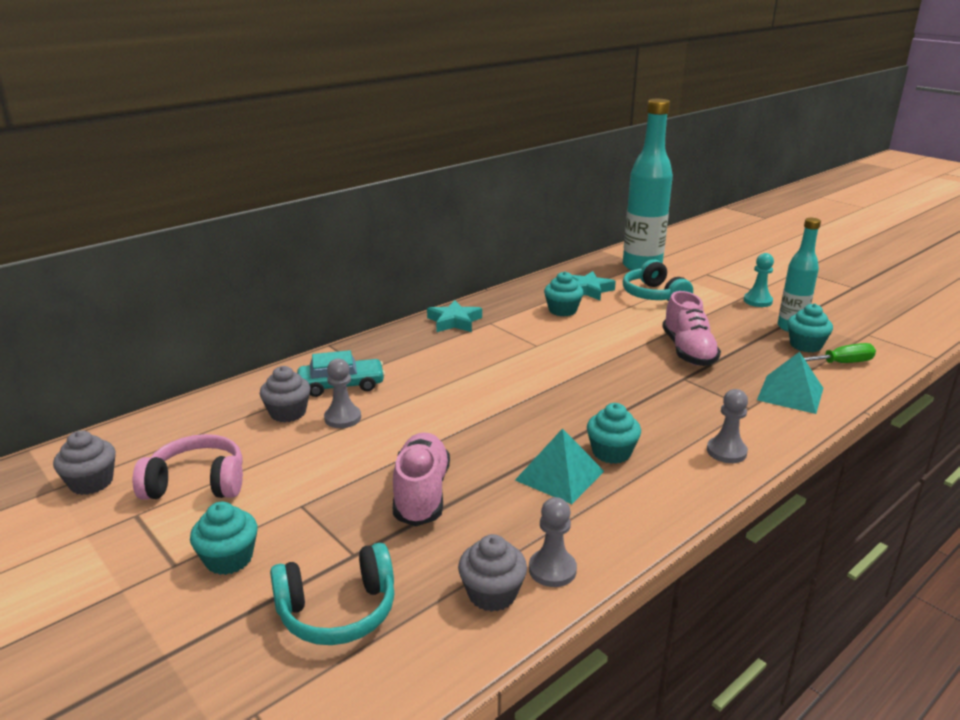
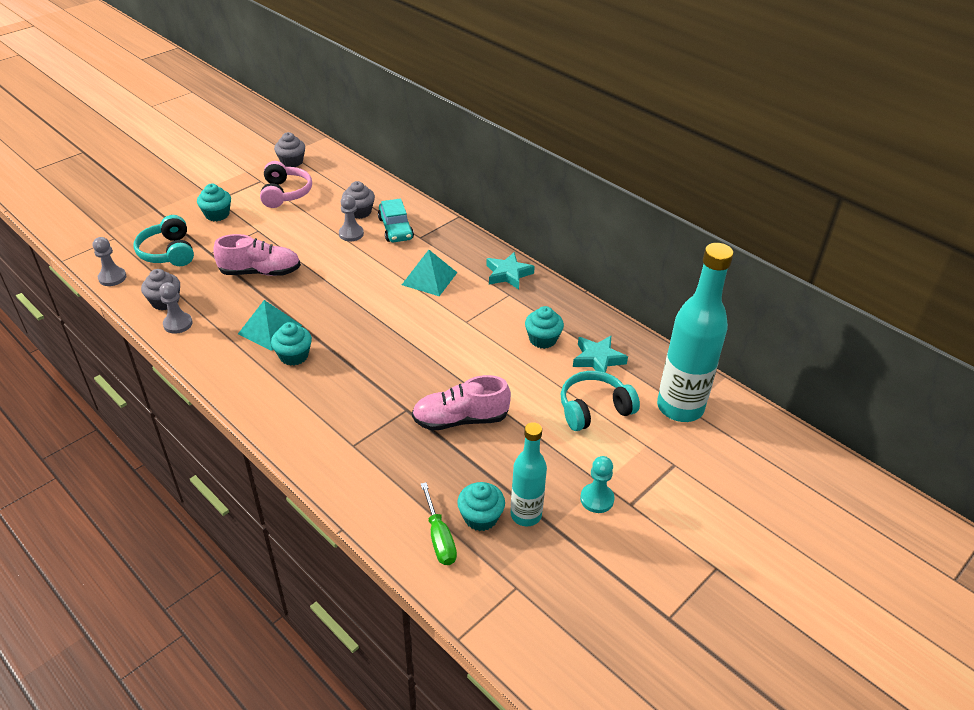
camera: 85 degrees right, 15 degrees up
(726, 452) = (286, 419): grey pawn -> grey pawn (112, 278)
(790, 394) = (376, 480): turquoise pyramid -> turquoise pyramid (429, 278)

